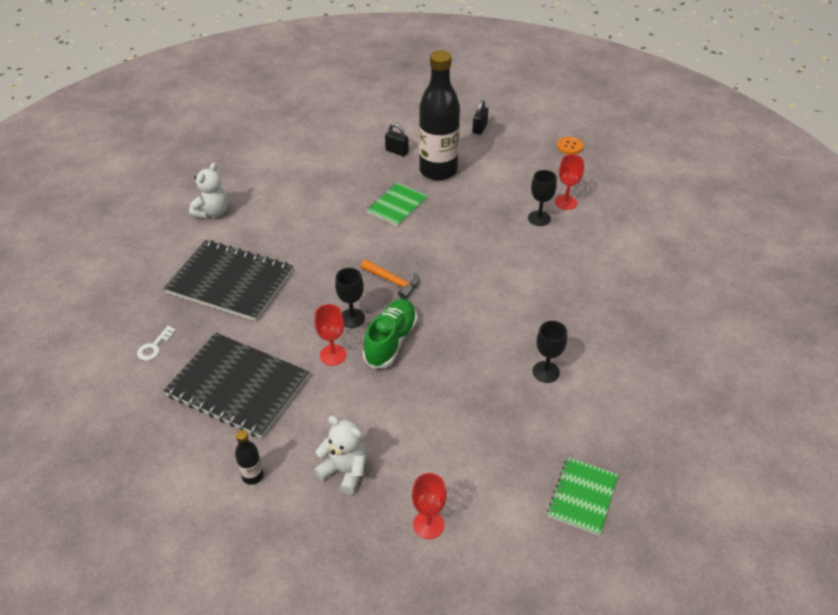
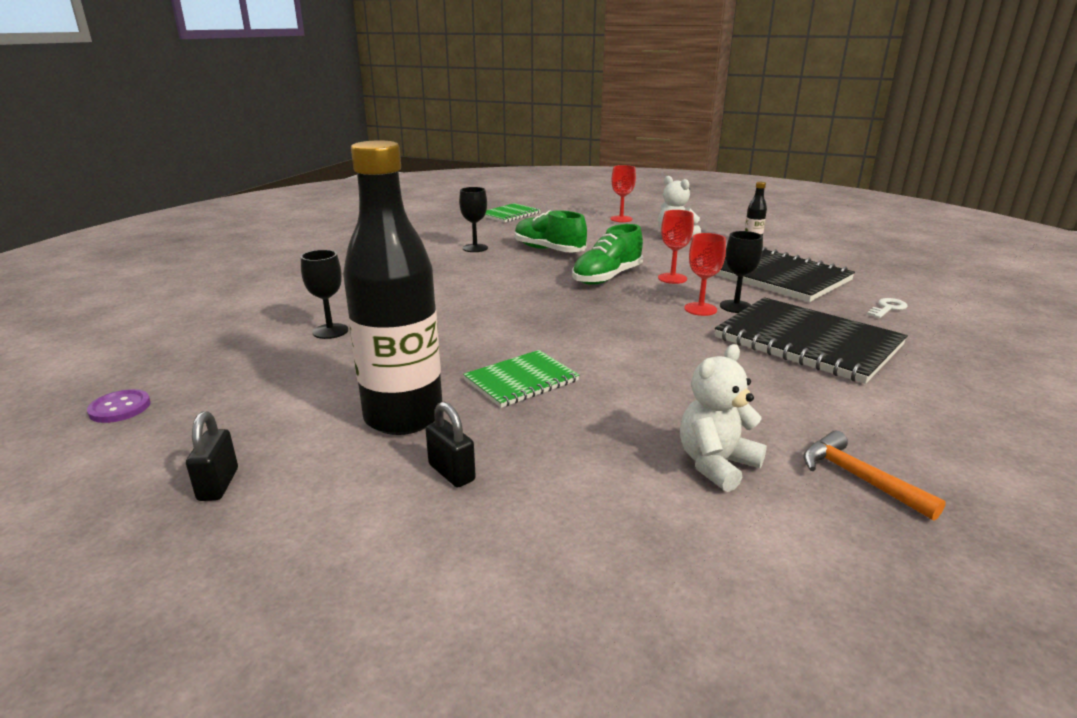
camera: 160 degrees left, 20 degrees down
(212, 212) = (878, 433): white teddy bear -> white teddy bear (716, 464)
(352, 318) = (643, 295): black goblet -> black goblet (736, 307)
(393, 282) = (580, 311): orange hammer -> orange hammer (858, 478)
(470, 388) = (549, 250): none -> green shoe
(479, 128) = (218, 484): black padlock -> black padlock turned 45 degrees counterclockwise
(566, 202) = (267, 340): red goblet -> red goblet (700, 309)
(569, 146) = (120, 408): orange button -> purple button

